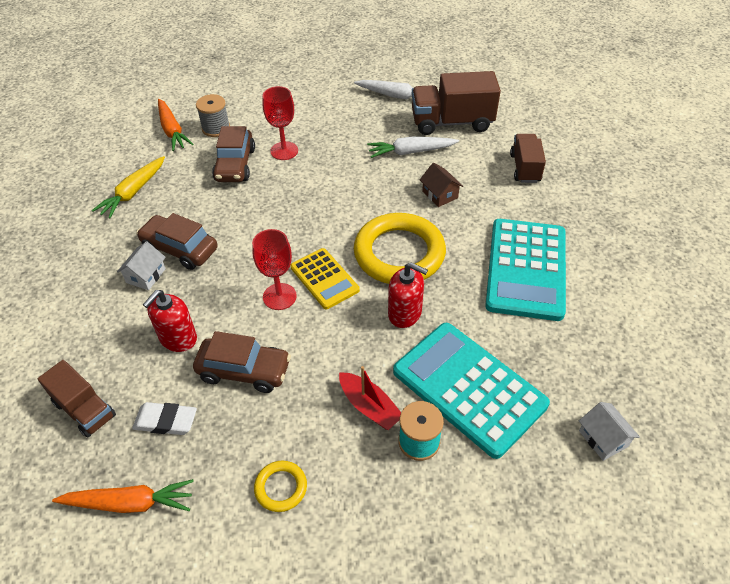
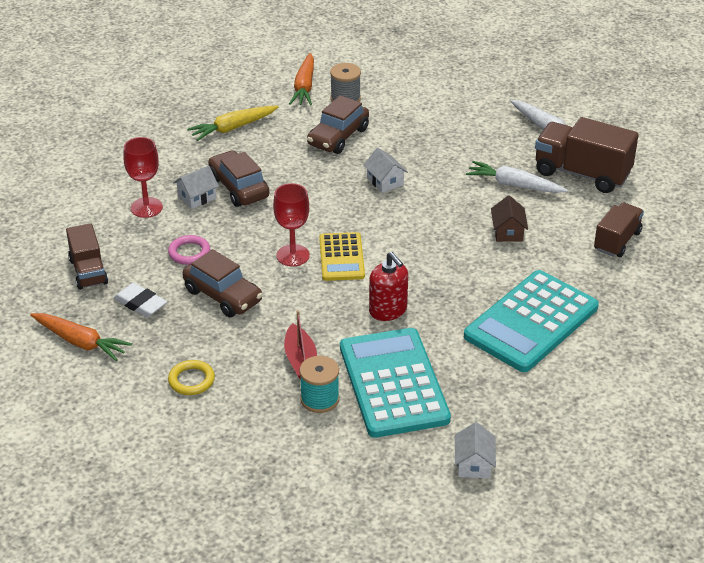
camera: 30 degrees right, 10 degrees down
(178, 338) = (189, 253): red soap dispenser -> pink ring
(284, 151) = (392, 141): red goblet -> red goblet (146, 207)
(306, 190) = (385, 181): none -> white house
(399, 253) = (424, 264): yellow ring -> none

